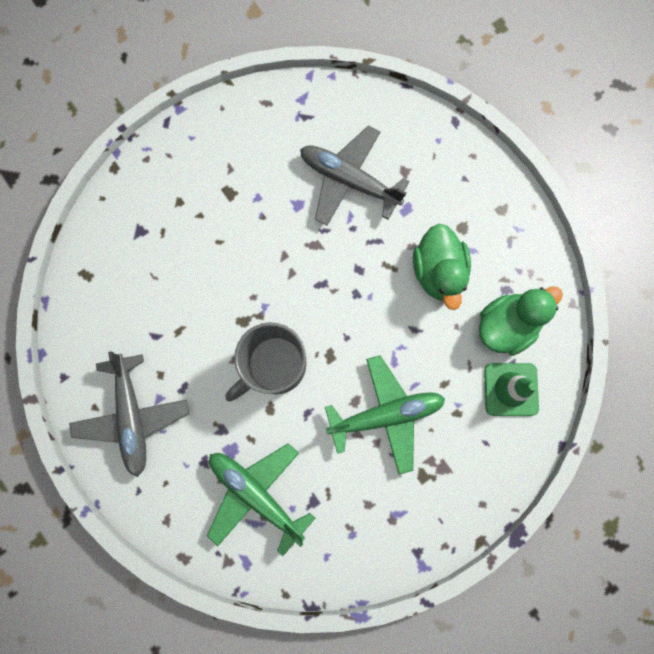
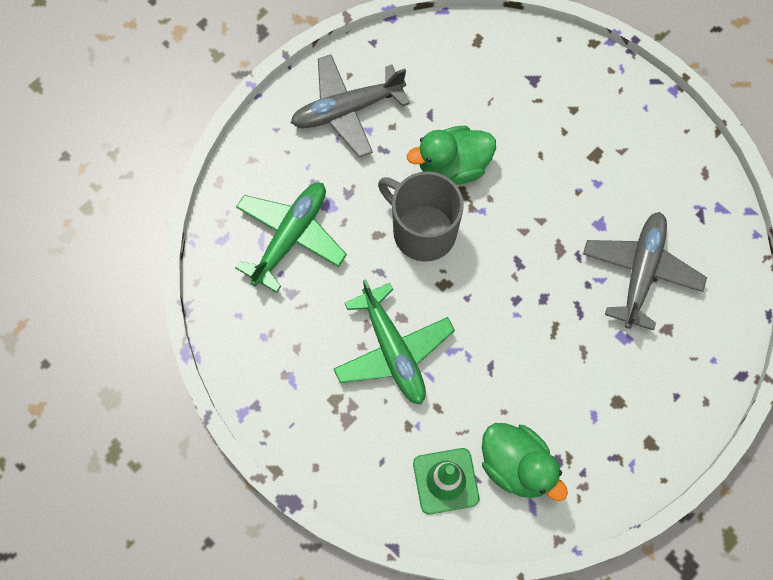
camera: 80 degrees right, 10 degrees down
(438, 272) = (560, 382): green duck -> green duck (453, 166)

